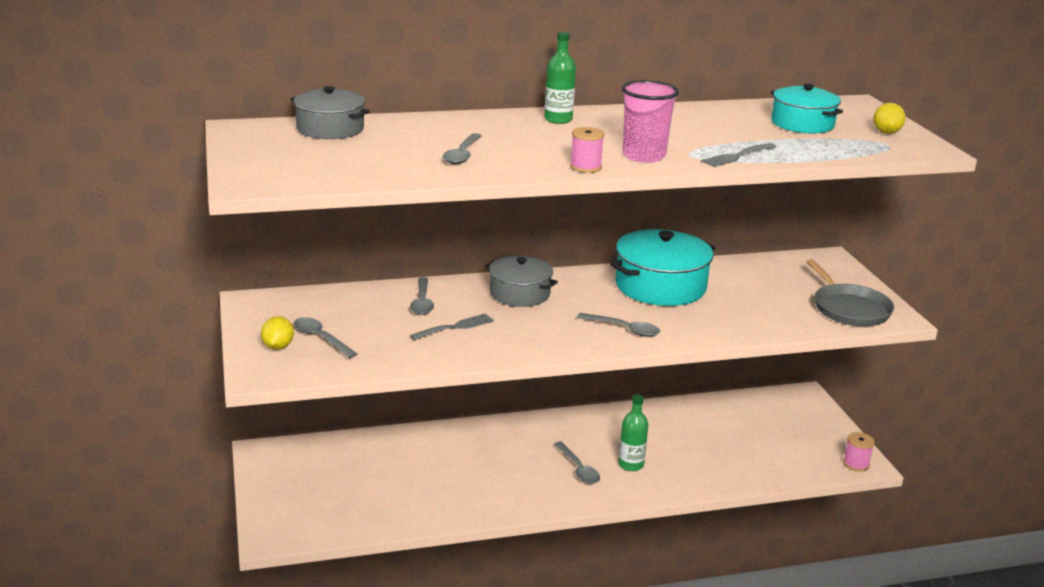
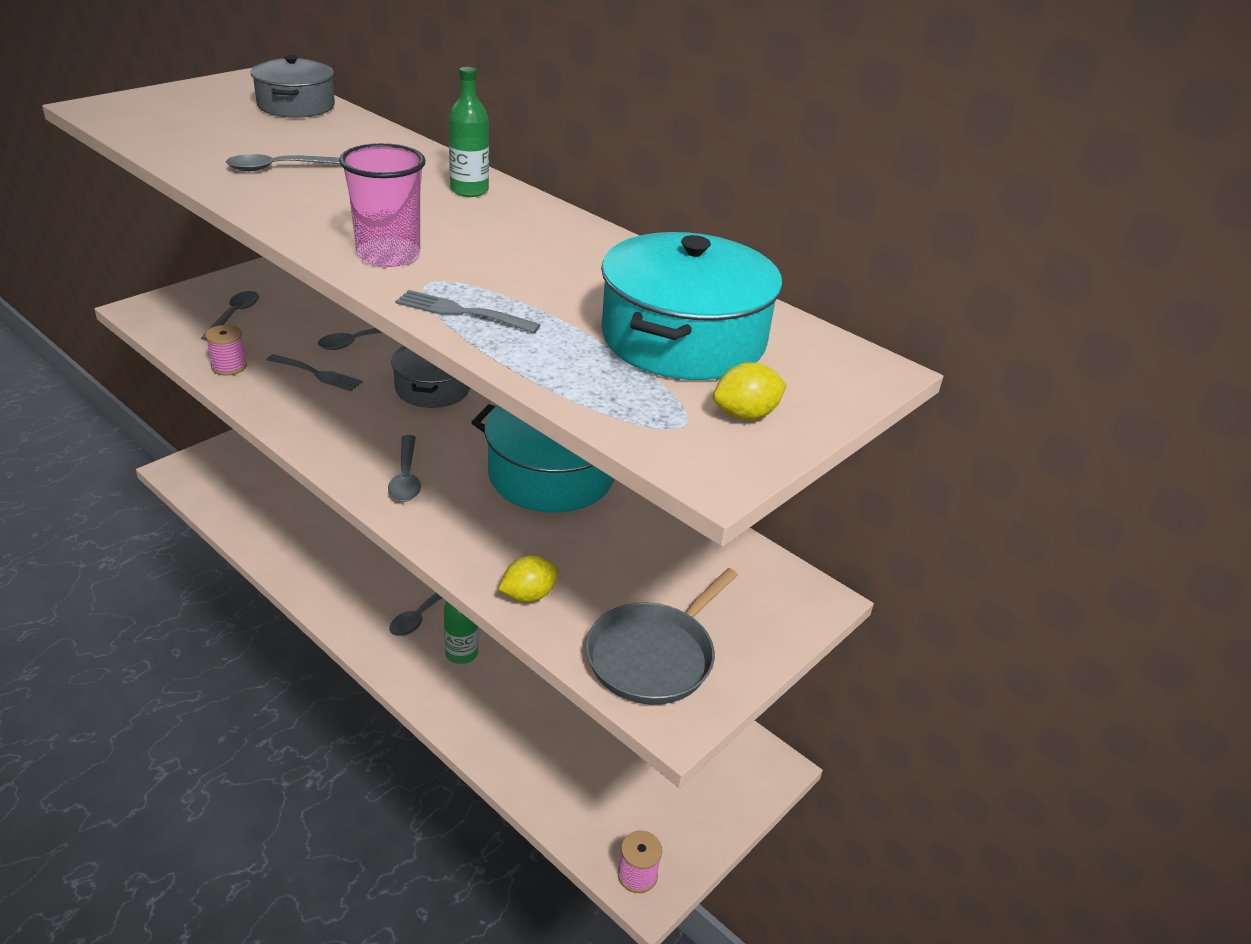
camera: 55 degrees right, 10 degrees up
(278, 347) = (201, 302): yellow lemon -> yellow lemon (528, 595)
(585, 167) = (306, 231): pink spool -> pink spool (229, 367)
(802, 124) = (683, 339): turquoise pot -> turquoise pot, size x1.54

